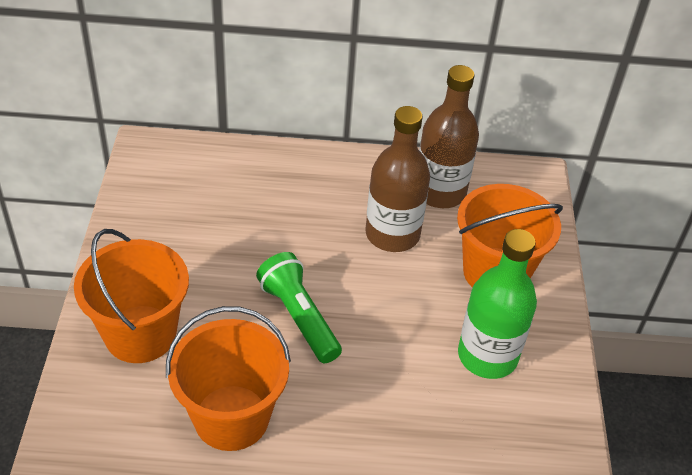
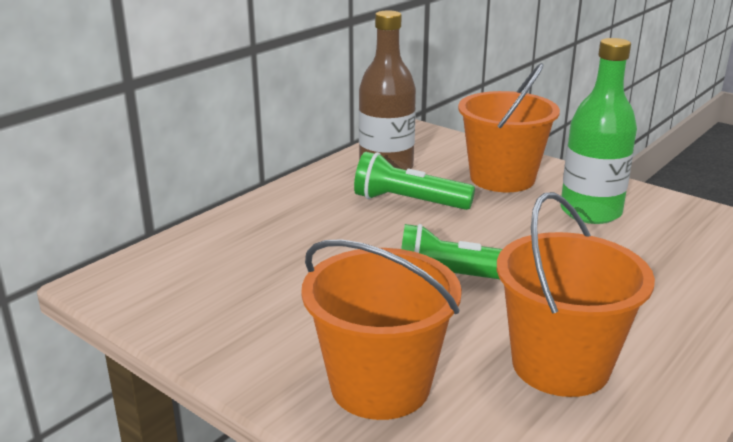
camera: 50 degrees left, 20 degrees down
(392, 234) = (408, 202): brown bottle -> green flashlight

